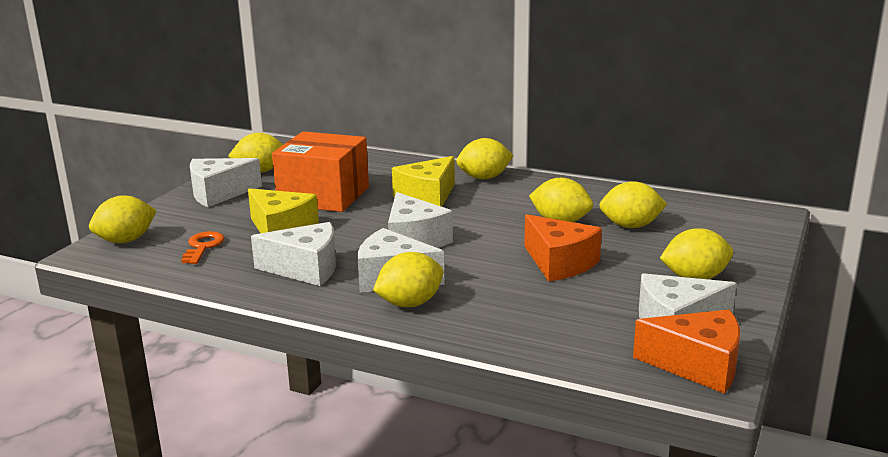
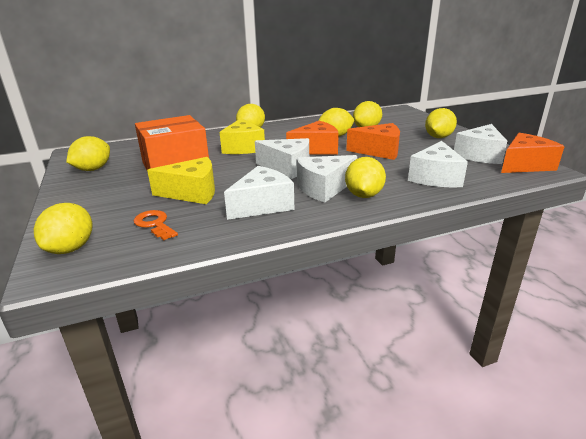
camera: 45 degrees left, 5 degrees up
(219, 193) = (88, 191): white cheese -> white cheese (435, 177)
(495, 230) = (316, 149): none -> orange cheese

